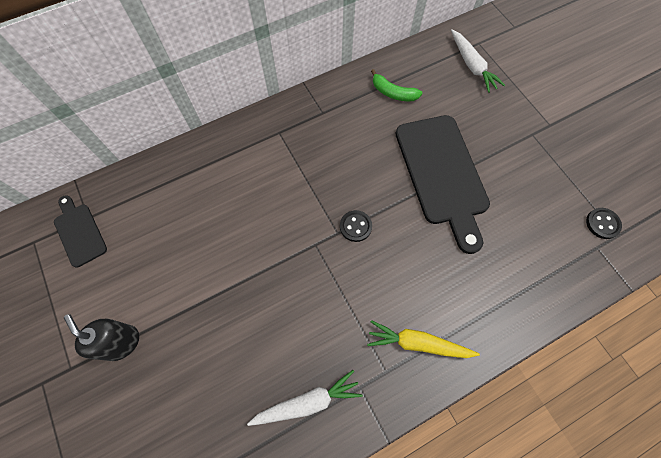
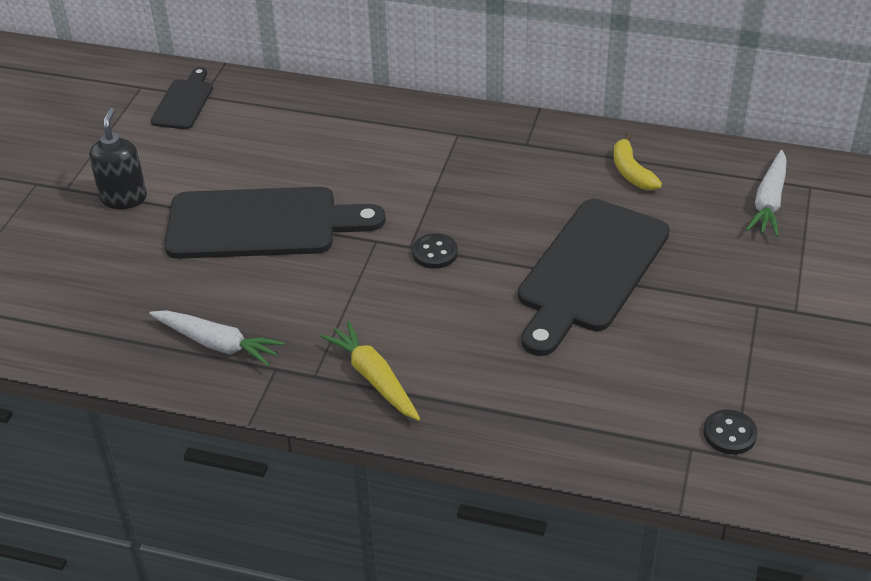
camera: 45 degrees right, 25 degrees down
(236, 287) = (262, 224): none -> black cutting board
(393, 93) = (631, 172): green banana -> yellow banana

